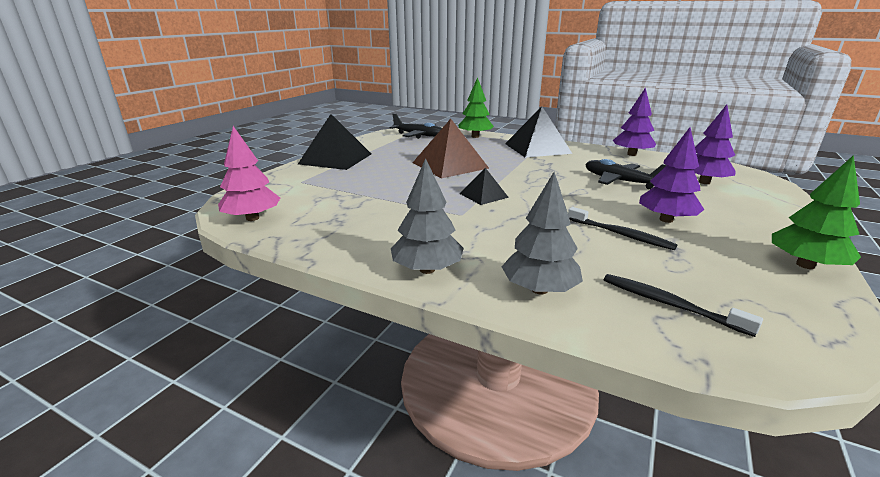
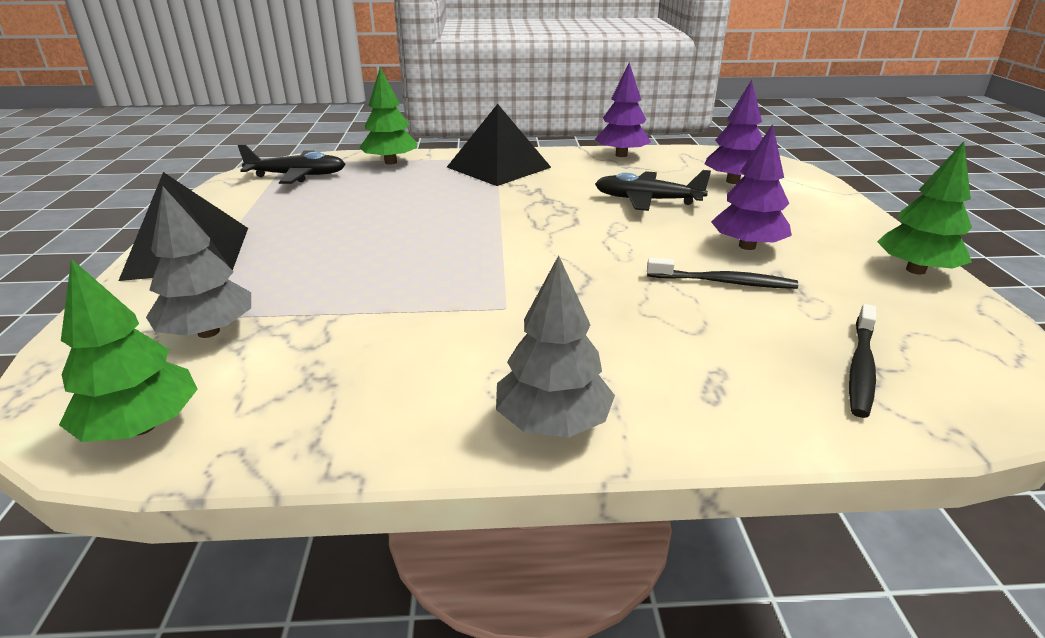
camera: 30 degrees left, 5 degrees up
(252, 218) = (142, 426): pink tree -> green tree
(450, 165) = (402, 222): brown pyramid -> none
(483, 195) = (504, 265): black pyramid -> none
(539, 289) = (719, 399): grey tree -> grey tree (208, 332)
(669, 304) = (861, 367): black toothbrush -> black toothbrush turned 75 degrees counterclockwise

